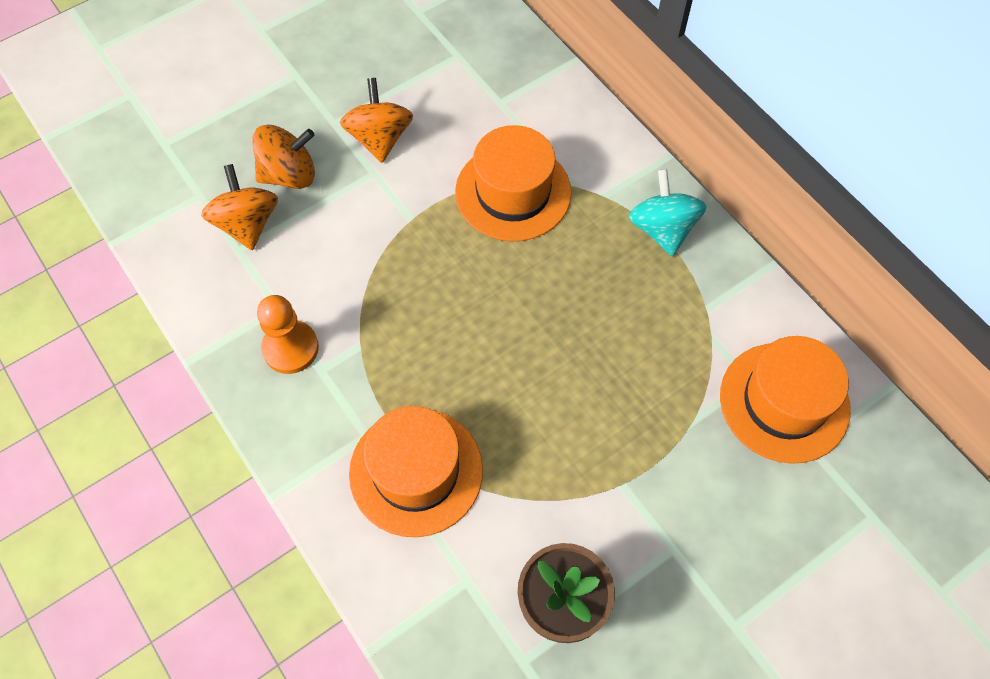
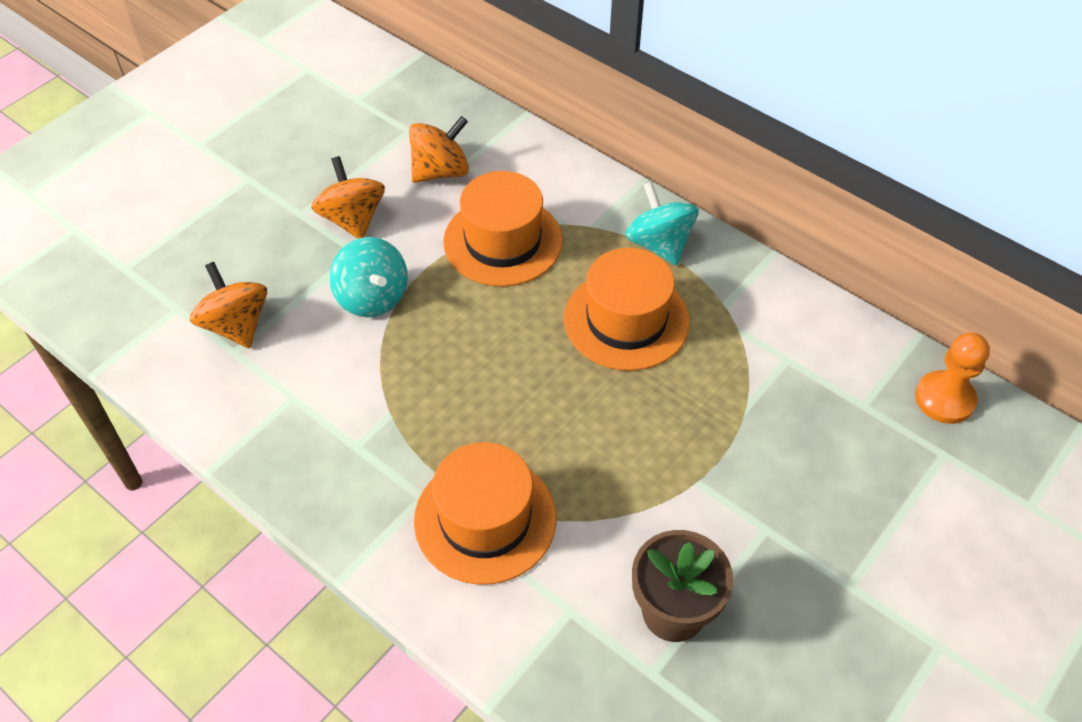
camera: 15 degrees left, 10 degrees down
(289, 174) = (268, 270): orange spinning top -> orange spinning top (440, 171)
(290, 348) = (317, 432): orange pawn -> orange pawn (944, 399)
(376, 223) = (372, 297): none -> turquoise spinning top
(784, 402) = (826, 371): orange hat -> orange hat (626, 320)

